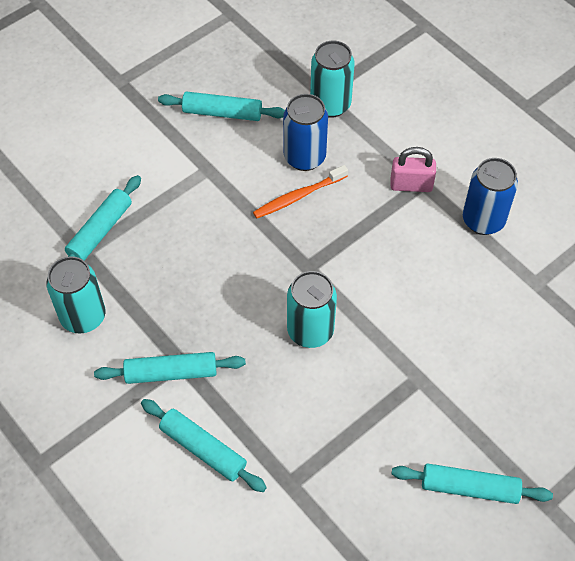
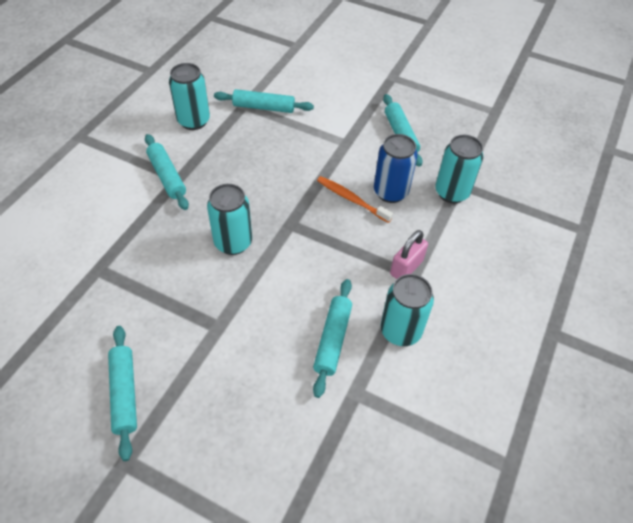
camera: 65 degrees right, 5 degrees down
(203, 449) = (112, 212): turquoise rolling pin -> turquoise rolling pin (332, 340)
(411, 185) = (406, 268): pink padlock -> pink padlock turned 60 degrees clockwise
(483, 220) = (400, 331): blue can -> turquoise can

